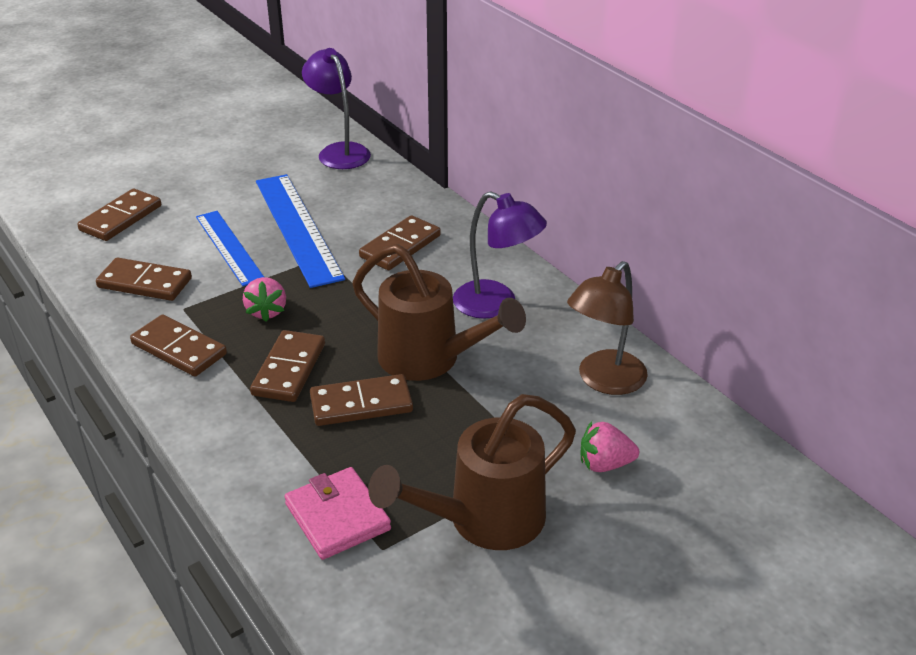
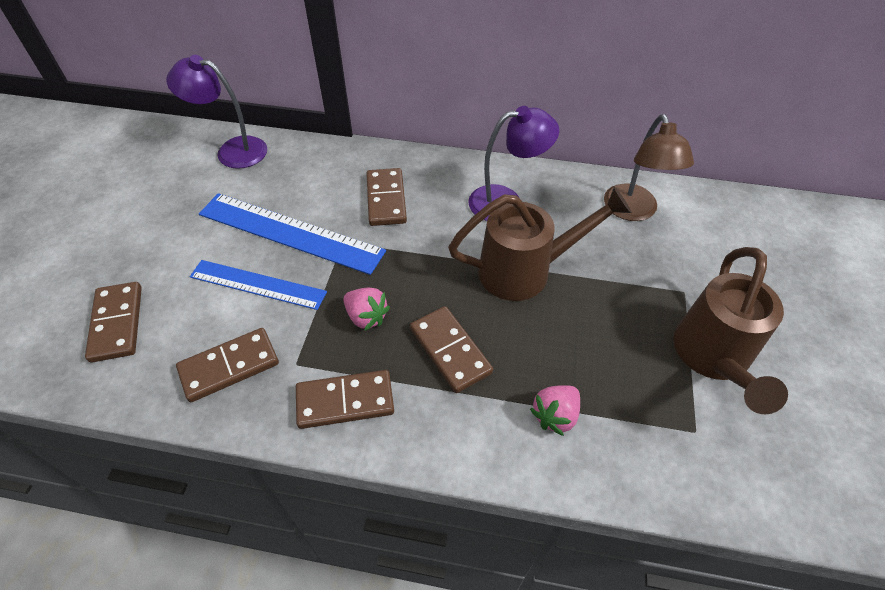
camera: 45 degrees left, 15 degrees up
(337, 517) = (641, 434): pink wallet -> none
(361, 404) = (533, 337): brown domino -> none
(605, 464) = (709, 265): pink strawberry -> pink strawberry (555, 415)

